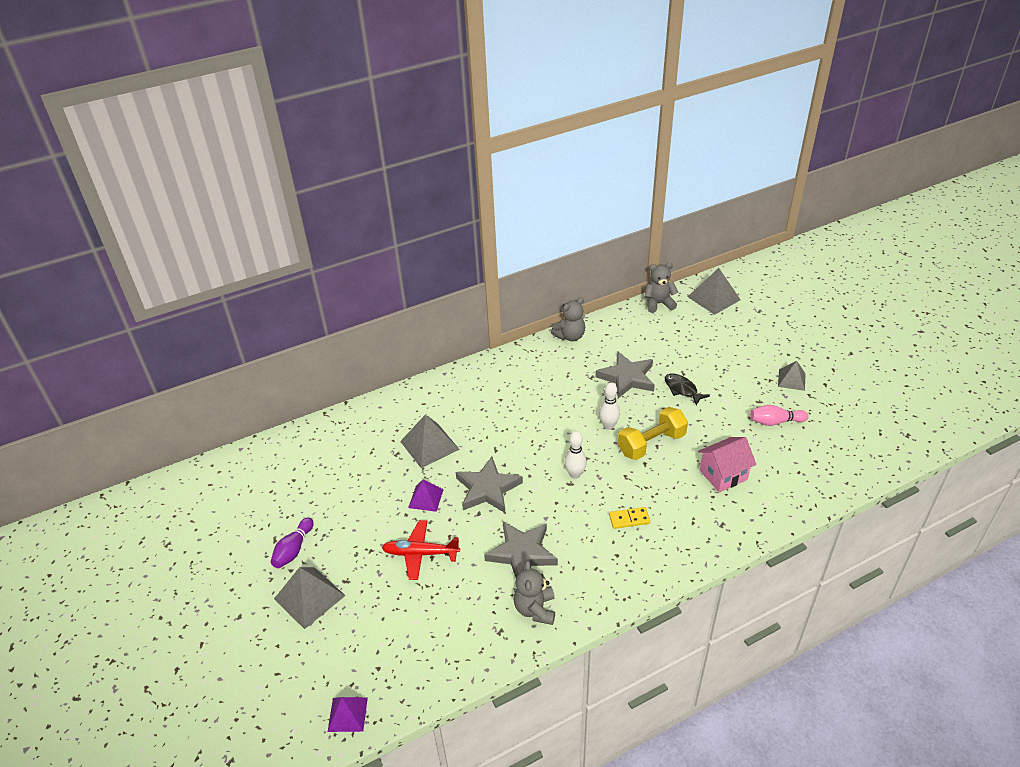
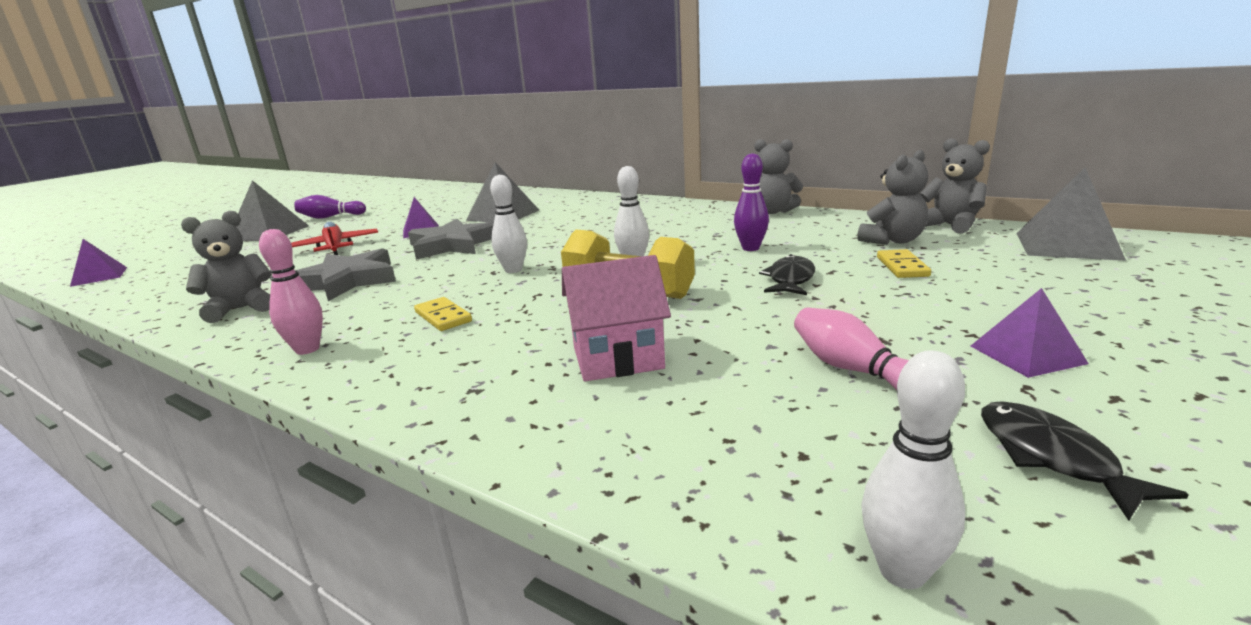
camera: 60 degrees right, 20 degrees down
(627, 378) = (750, 248): grey star -> purple bowling pin
(633, 578) = (307, 349): none -> pink bowling pin
(662, 332) = (892, 241): none -> grey teddy bear
(696, 352) = (902, 267): none -> yellow domino
(723, 475) = (617, 358): pink house -> pink house turned 45 degrees counterclockwise
(791, 380) = (1027, 354): grey pyramid -> purple pyramid
(843, 417) = (1052, 457): none -> black fish
(868, 470) = (902, 571): none -> white bowling pin

